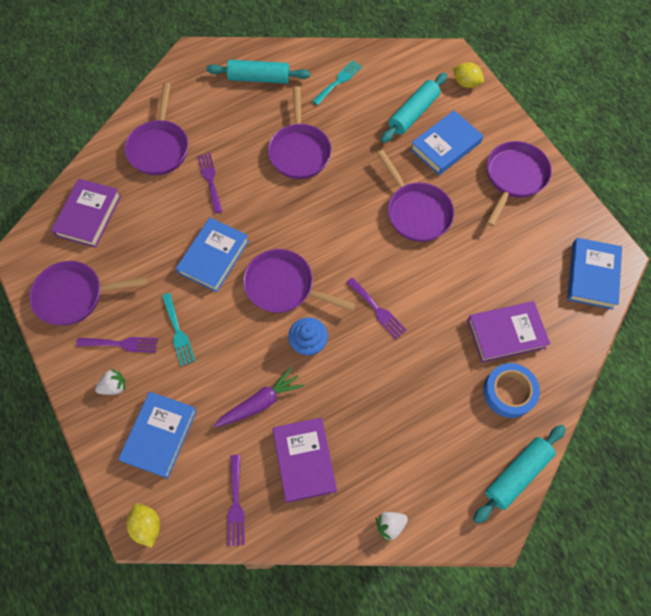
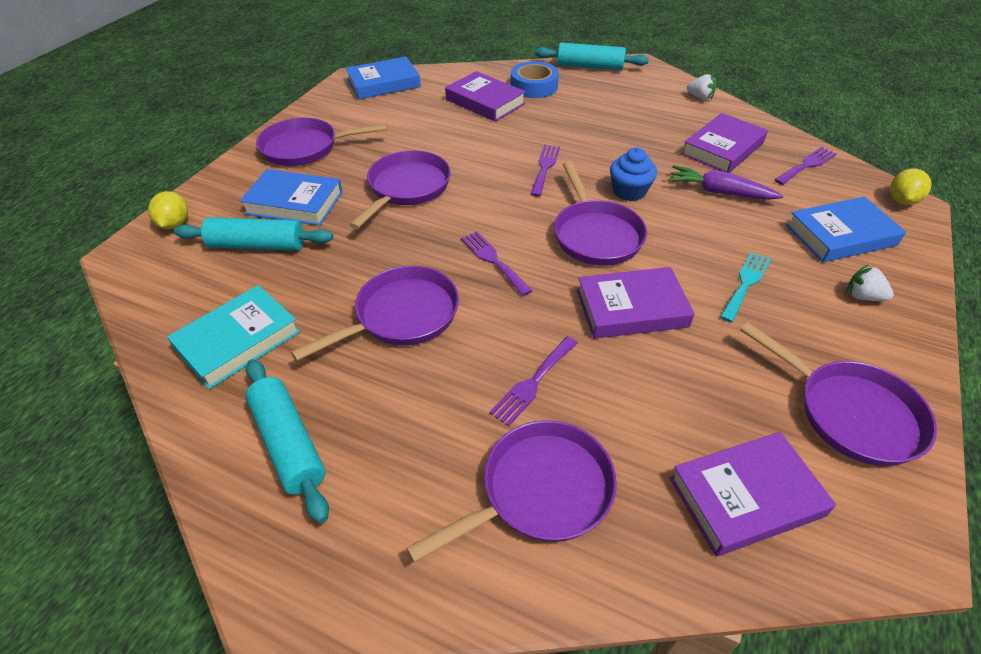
camera: 125 degrees left, 20 degrees down
(121, 344) = (823, 321): purple fork -> purple fork (493, 260)
(214, 257) = (631, 308): blue book -> purple book
(338, 81) = (238, 340): turquoise fork -> turquoise book

